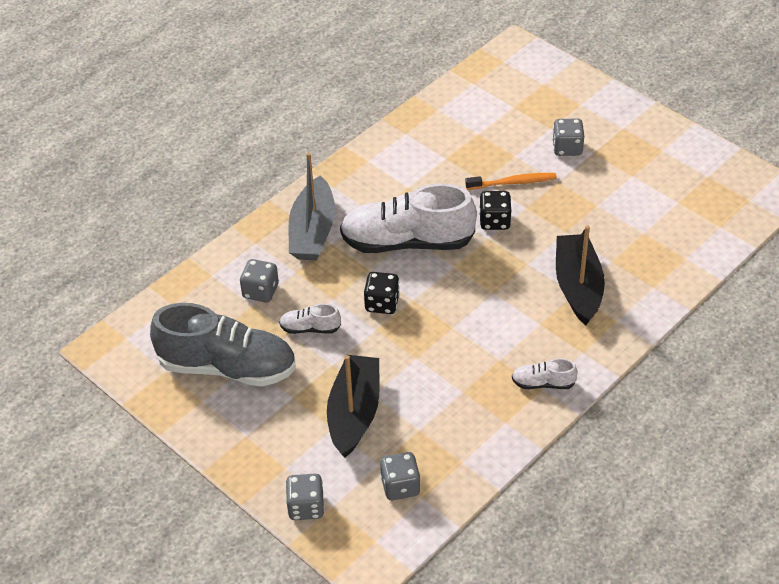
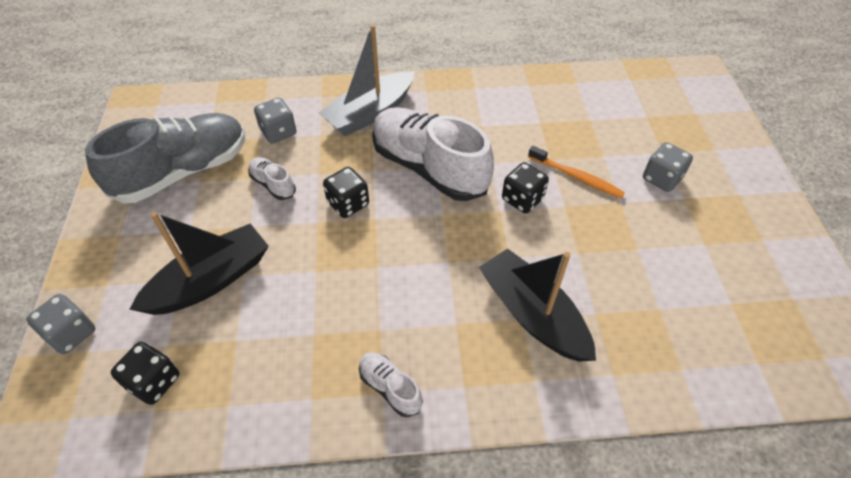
camera: 40 degrees right, 5 degrees up
(227, 367) = (183, 172): grey shoe -> grey shoe turned 90 degrees counterclockwise
(400, 486) = (154, 382): grey dice -> black dice
(578, 287) = (533, 315): black boat -> black boat turned 75 degrees counterclockwise

